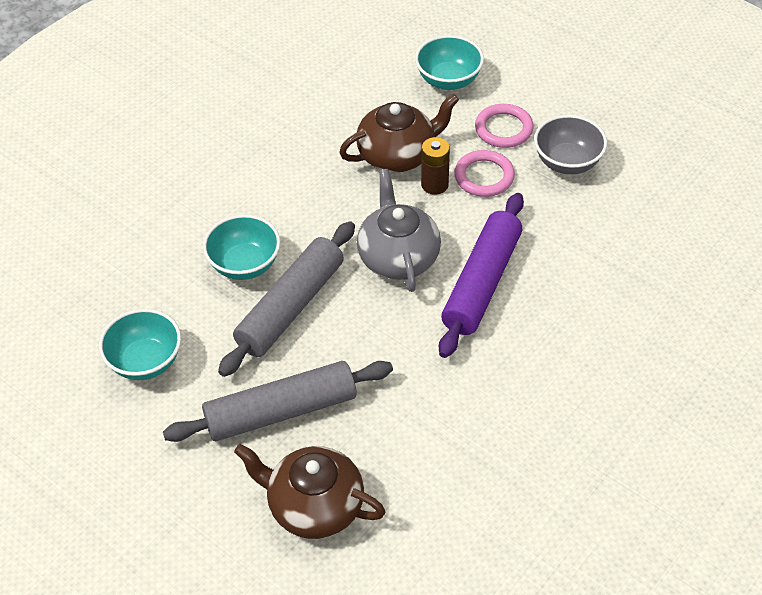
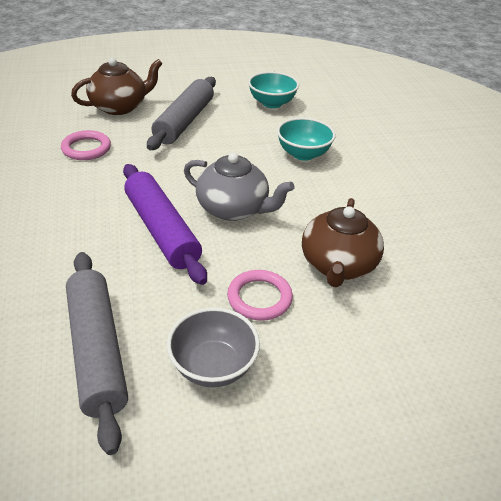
camera: 125 degrees right, 10 degrees down
(291, 307) = (249, 153): grey rolling pin -> grey rolling pin (97, 351)
(434, 185) = (282, 265): brown battery -> none
(448, 80) = (414, 358): turquoise bowl -> none
(503, 129) = (304, 351): pink ring -> pink ring (86, 148)

